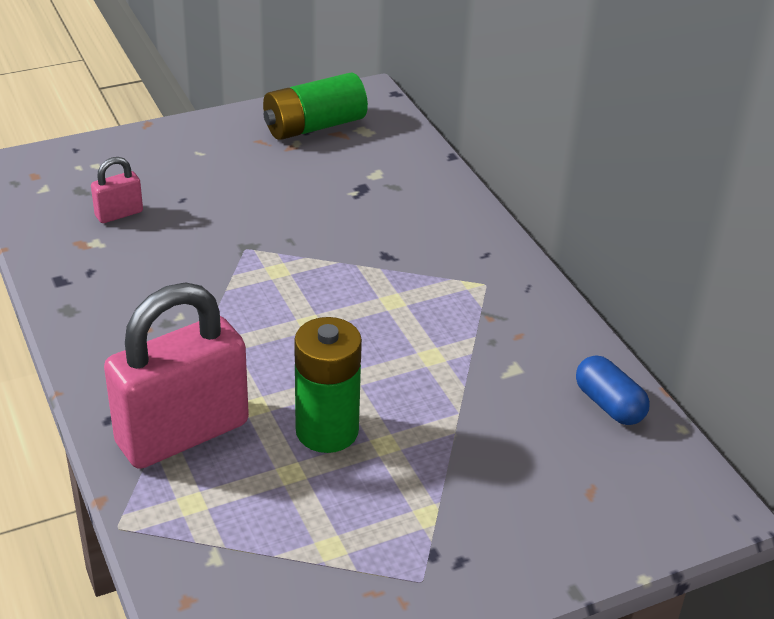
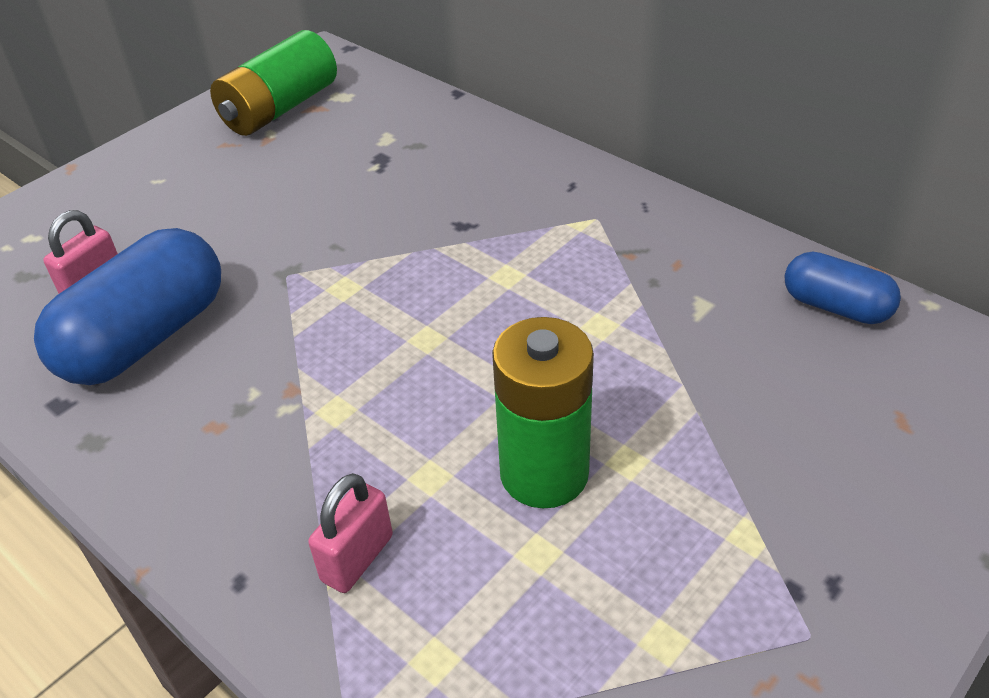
camera: 20 degrees left, 5 degrees up
(133, 258) = (146, 338): none -> blue capsule
(182, 433) = (357, 558): pink padlock -> pink padlock, size x0.43

